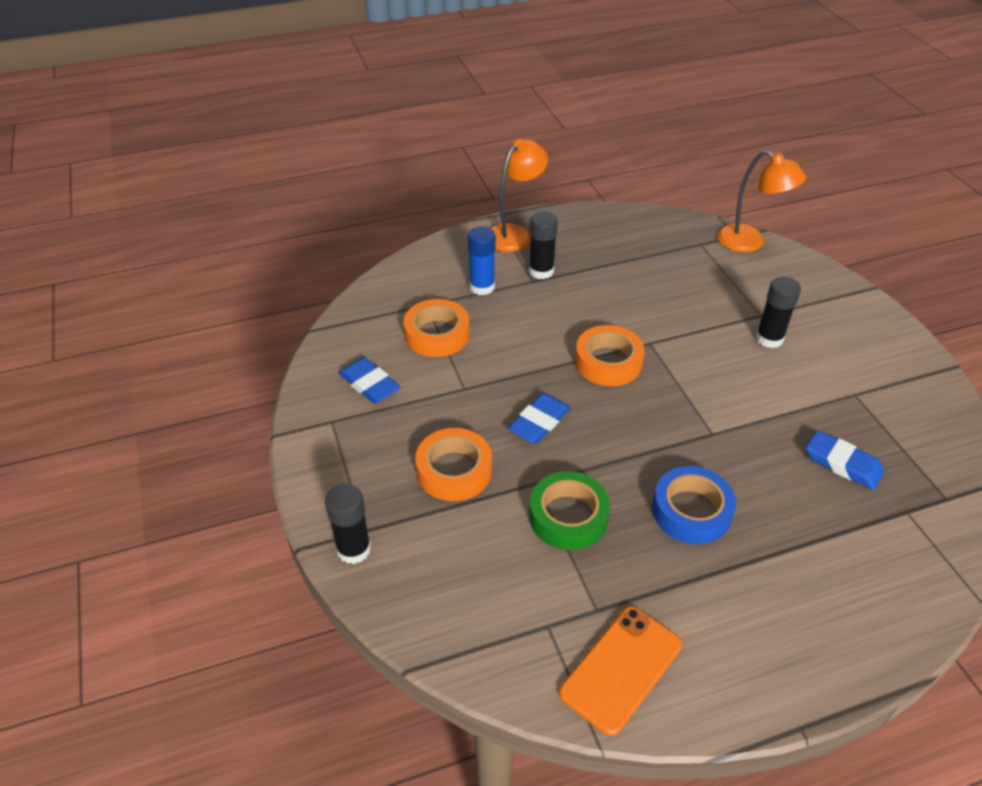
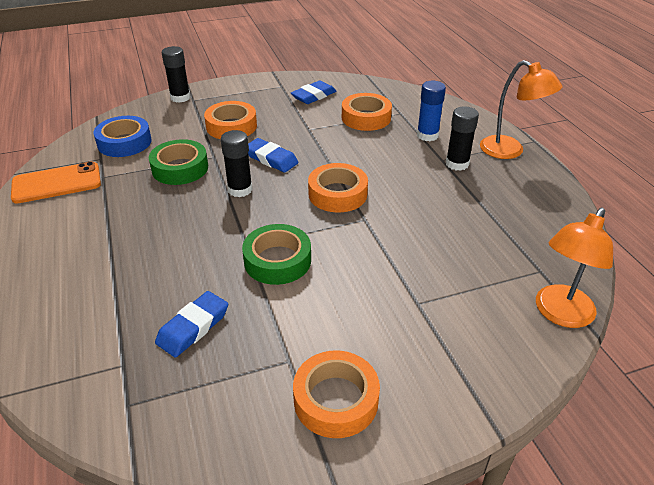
camera: 90 degrees right, 5 degrees down
(621, 669) = (57, 183): orange phone -> orange phone turned 60 degrees counterclockwise
(691, 511) = (167, 224): blue tape -> blue tape (124, 142)
(731, 407) = (277, 260): none -> green tape
(769, 338) = (378, 303): black glue stick -> black glue stick (240, 190)
(882, 366) = (336, 400): none -> orange tape

